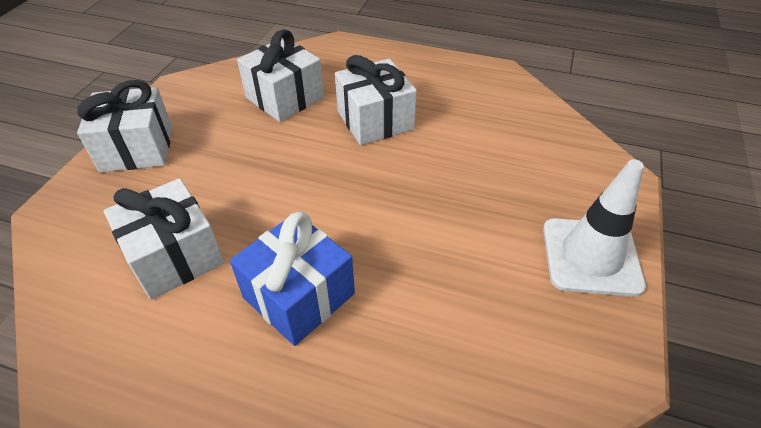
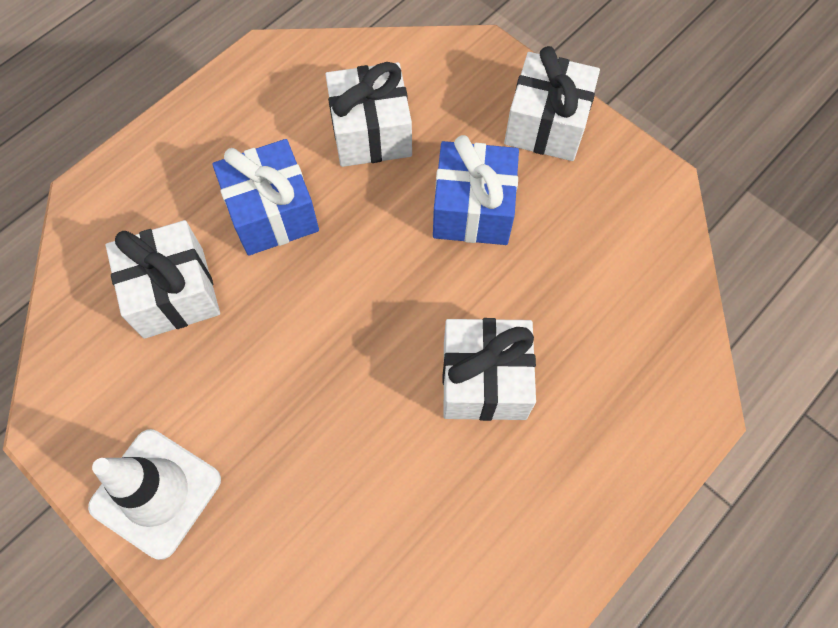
camera: 115 degrees right, 20 degrees up
(238, 164) = (473, 209): none -> blue gift
(285, 98) = (580, 292): white gift -> white gift (173, 293)

